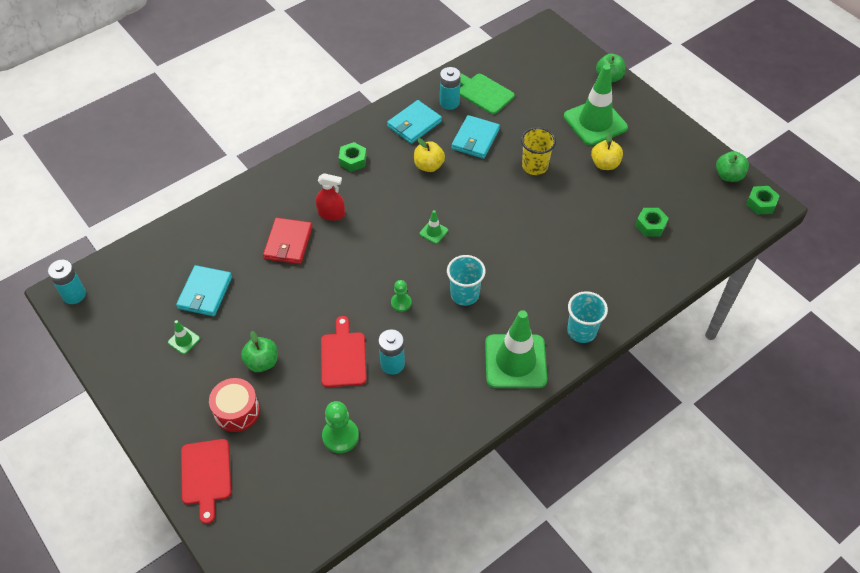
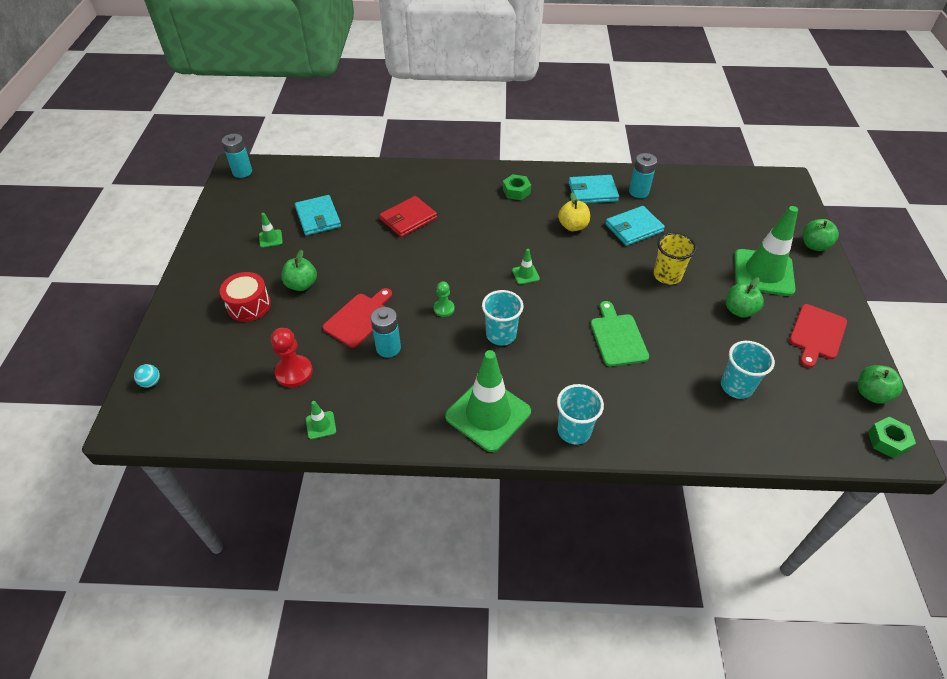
camera: 40 degrees right, 5 degrees down
(205, 293) = (318, 217): turquoise wallet -> turquoise wallet turned 75 degrees counterclockwise
(206, 475) = (182, 333): red cutting board -> red cutting board (816, 334)
(230, 532) = (151, 382): none -> turquoise ball
(331, 214) = (460, 217): red spray bottle -> none
(340, 436) = (294, 372): green pawn -> red pawn
(407, 459) = (321, 425): none -> green traffic cone
(483, 93) = (677, 199): green cutting board -> green cutting board (617, 337)
(605, 164) = (739, 310): yellow apple -> green apple
(650, 225) = (736, 386): green nut -> turquoise cup

